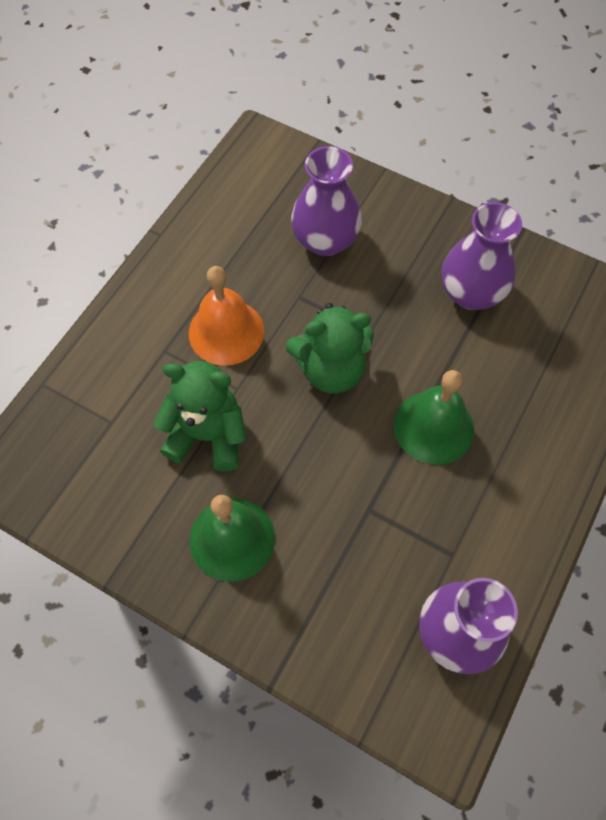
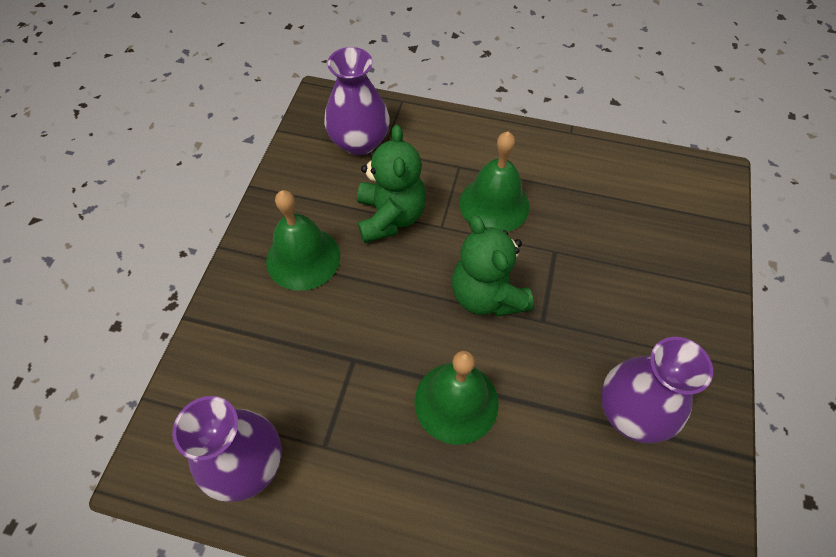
camera: 75 degrees right, 5 degrees down
(226, 332) = (494, 204): orange bell -> green bell
(325, 240) = (629, 258): purple vase -> purple vase (359, 142)

